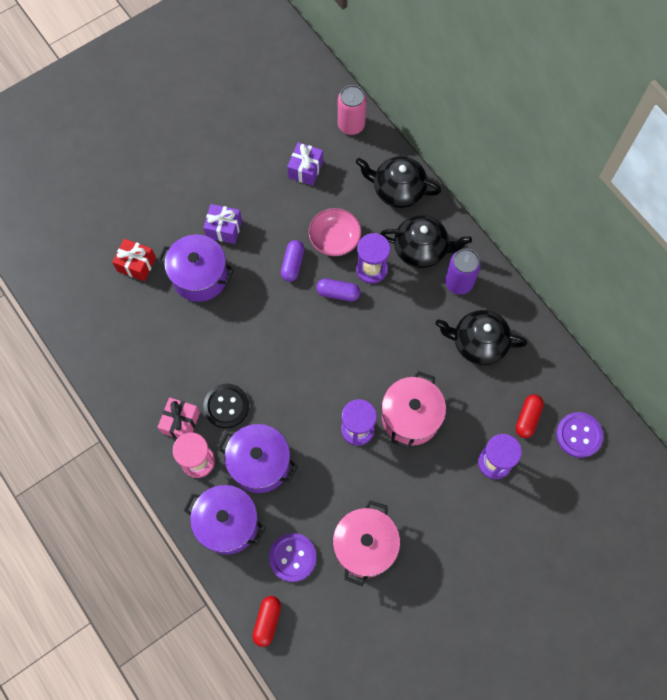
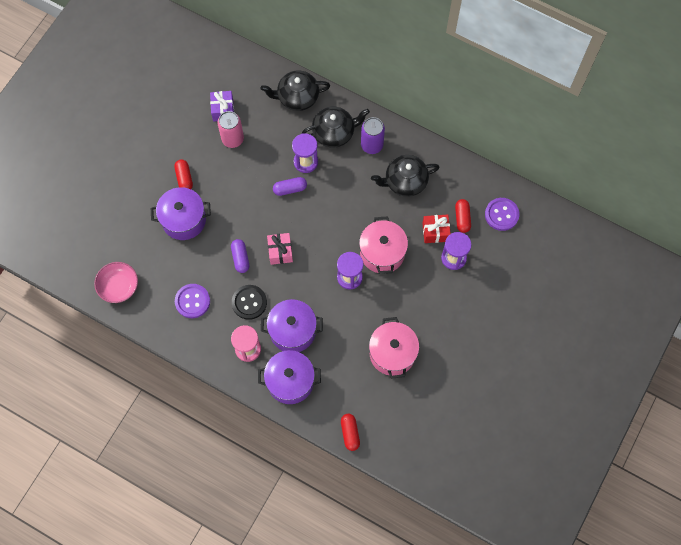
camera: 25 degrees left, 0 degrees up
(136, 264) = (132, 231): red gift -> red gift (435, 232)
(181, 422) = (222, 328): pink gift -> pink gift (280, 252)
(224, 229) = (184, 178): purple gift -> red capsule
(292, 264) = (247, 182): purple capsule -> purple capsule (240, 258)
(292, 557) = (346, 383): purple button -> purple button (192, 301)
(334, 239) = (269, 152): pink bowl -> pink bowl (119, 286)
(351, 125) = (240, 64): pink can -> pink can (232, 139)

